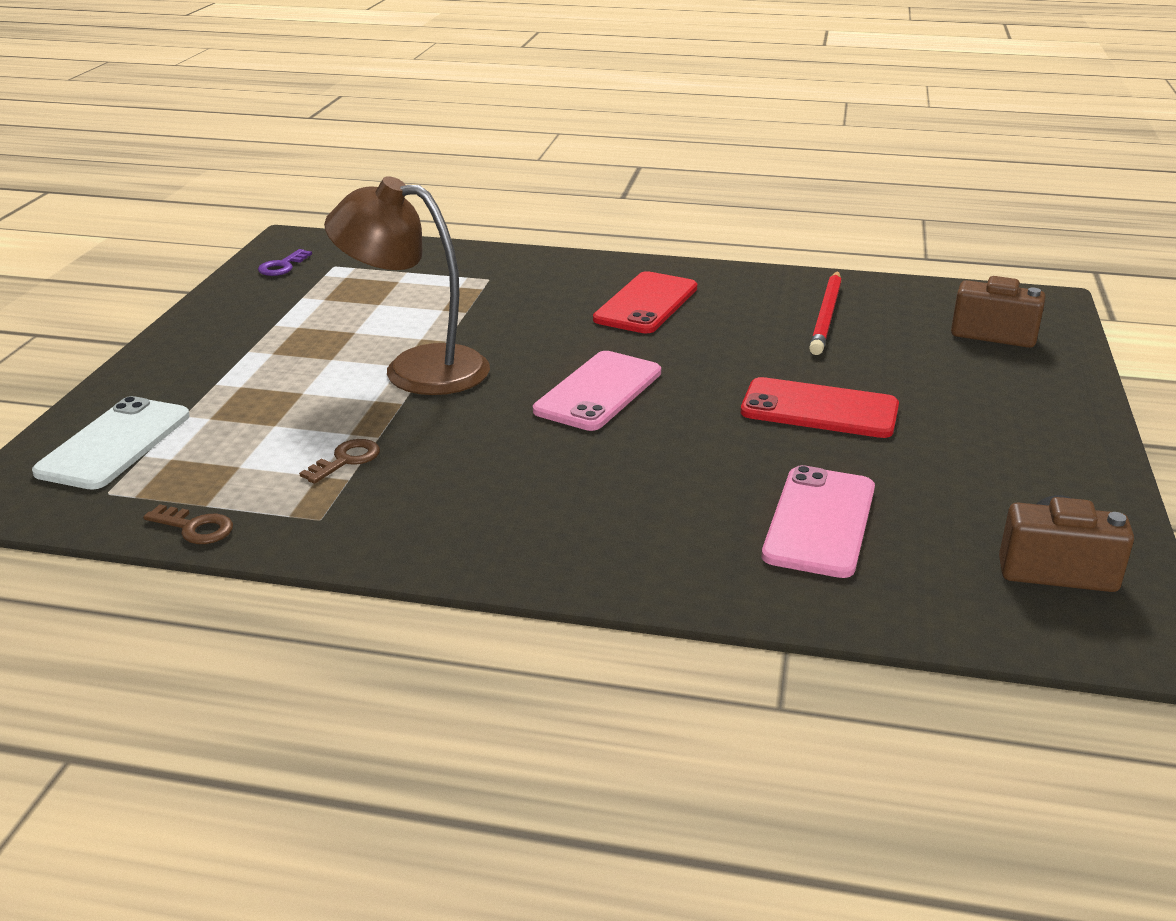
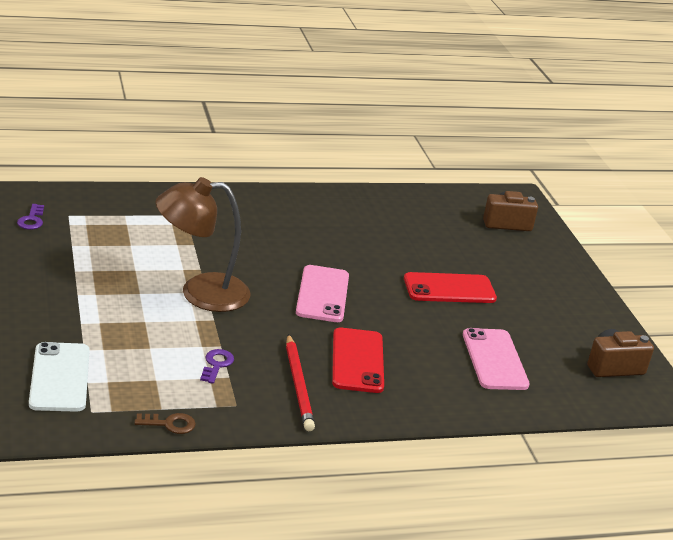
camera: 30 degrees left, 0 degrees up
(346, 460) = (216, 364): brown key -> purple key
(646, 303) = (300, 224): red phone -> red phone (357, 361)
(826, 316) = (411, 221): red pencil -> red pencil (298, 385)

